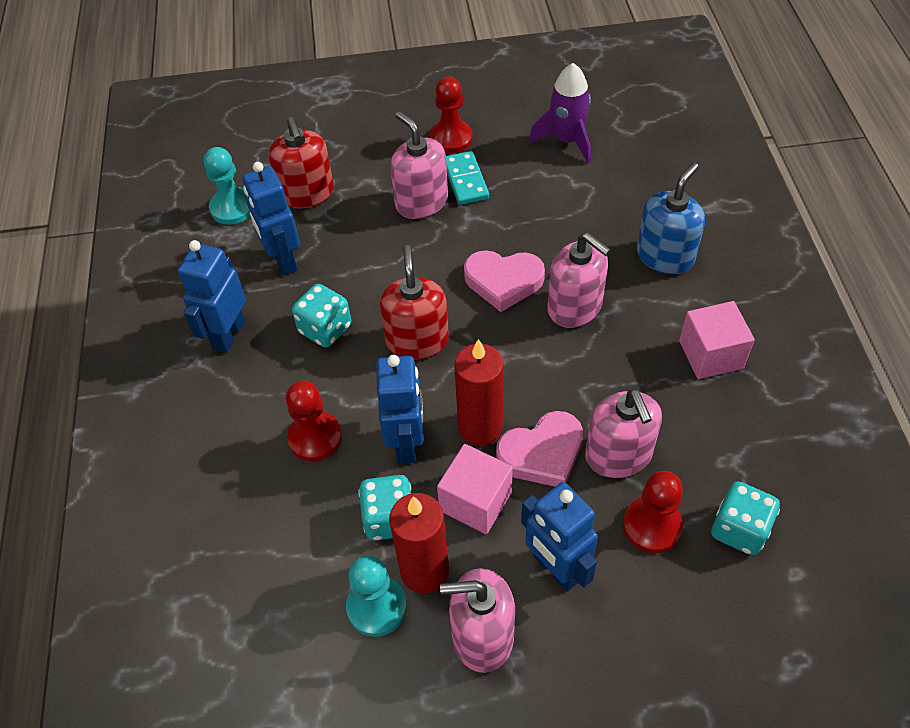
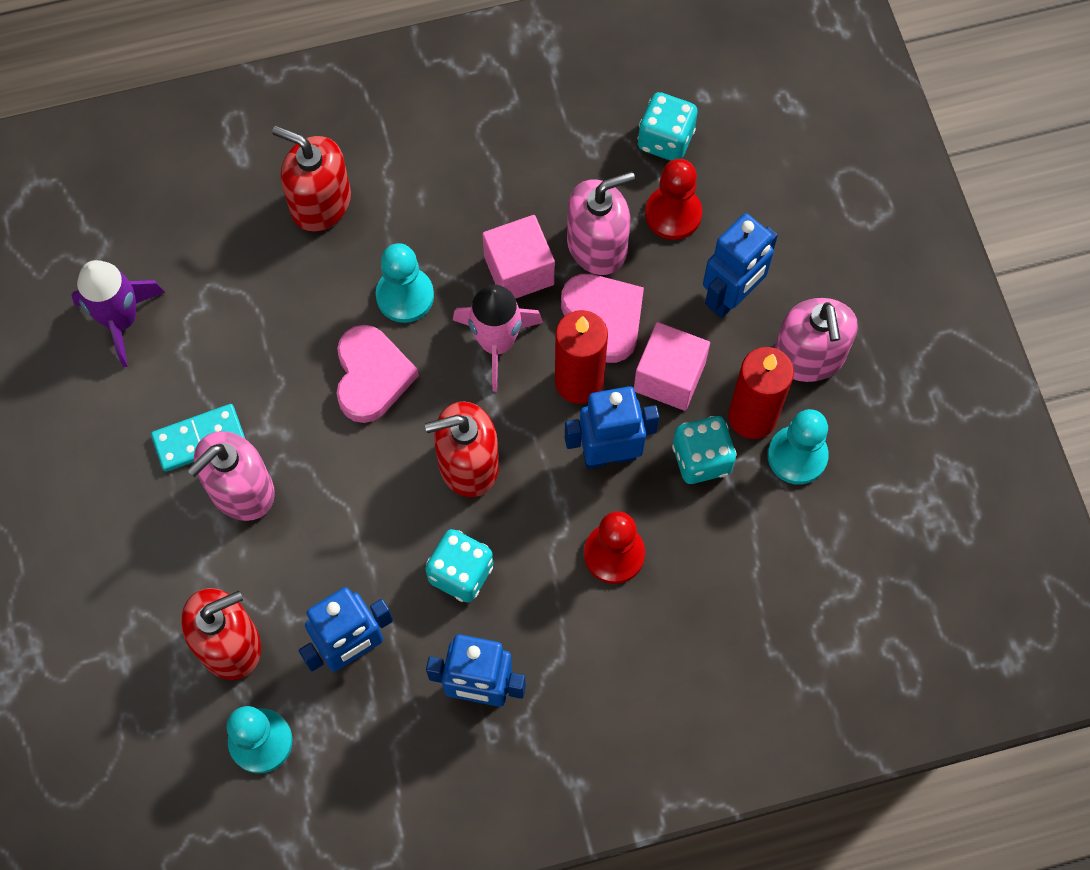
camera: 100 degrees left, 15 degrees up
(451, 138) = (117, 467): red pawn -> none
(525, 368) = (496, 343): none -> pink rocket
(575, 307) = (405, 296): pink soap dispenser -> turquoise pawn
(665, 256) = (320, 203): blue soap dispenser -> red soap dispenser
(711, 354) = (460, 159): pink cube -> pink cube (519, 270)

